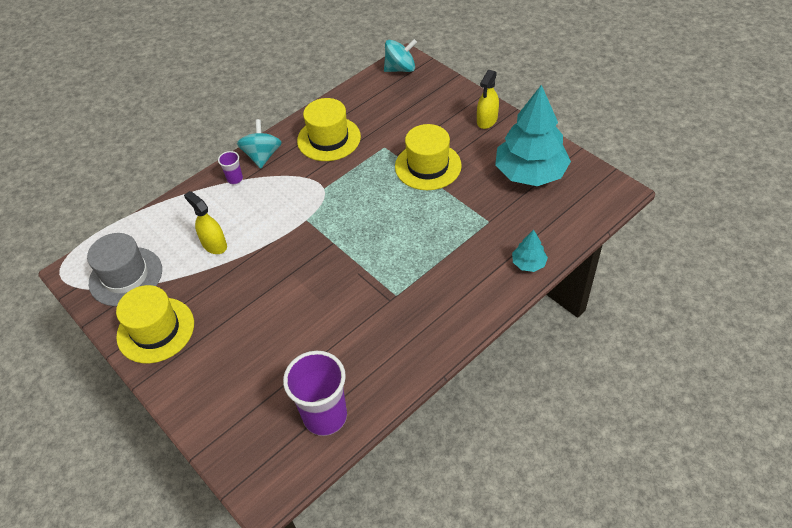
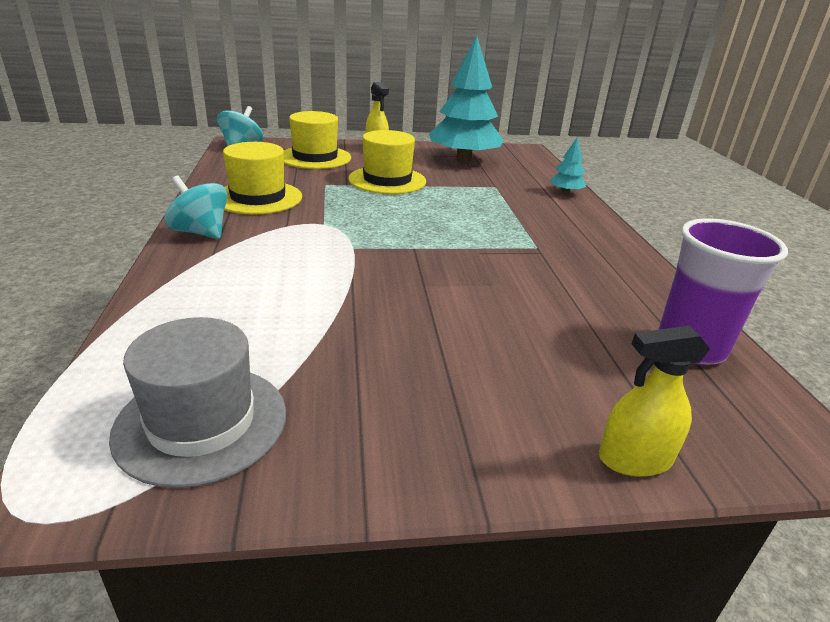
camera: 60 degrees left, 20 degrees down
(155, 330) = (378, 435): yellow hat -> yellow hat (315, 157)
(214, 244) = (285, 315): yellow spray bottle -> yellow spray bottle (634, 459)
(235, 179) = (199, 260): purple cup -> none

